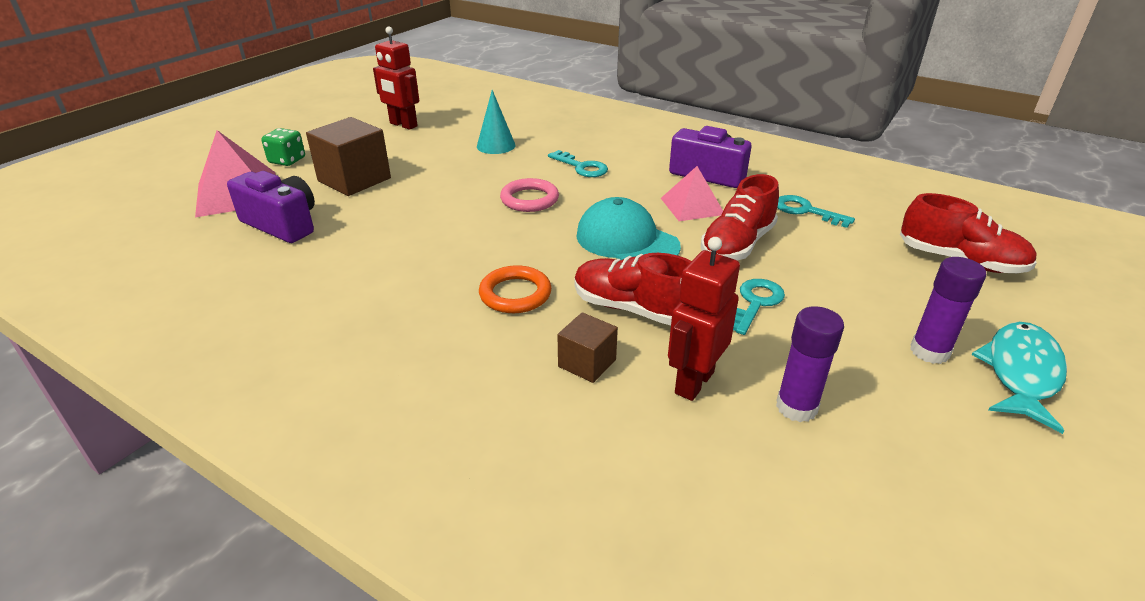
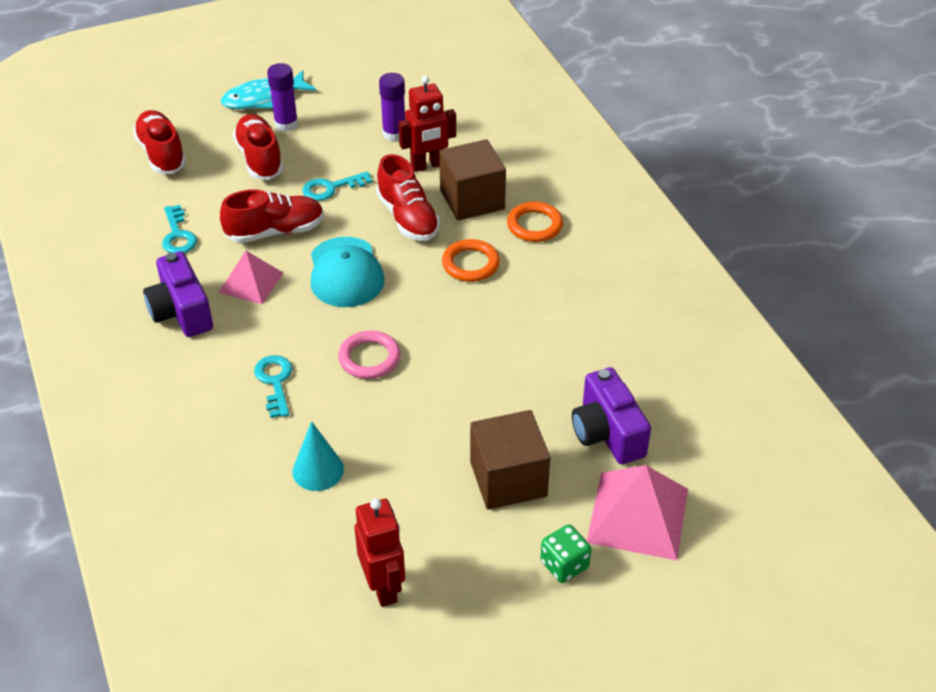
camera: 145 degrees left, 10 degrees up
(477, 366) = (534, 225): none -> orange ring
(587, 363) = (472, 199): brown cube -> brown cube, size x1.80
(874, 299) = (260, 159): none -> red shoe

